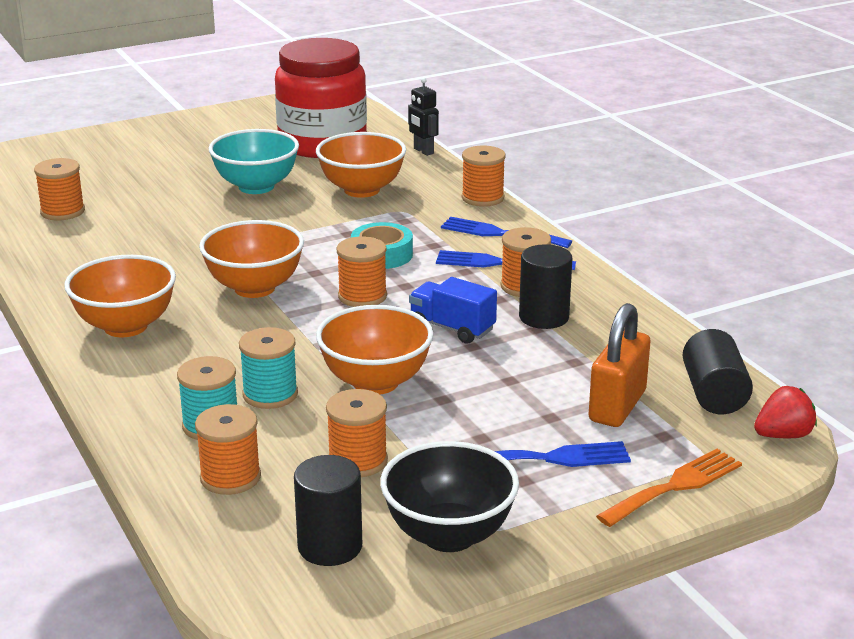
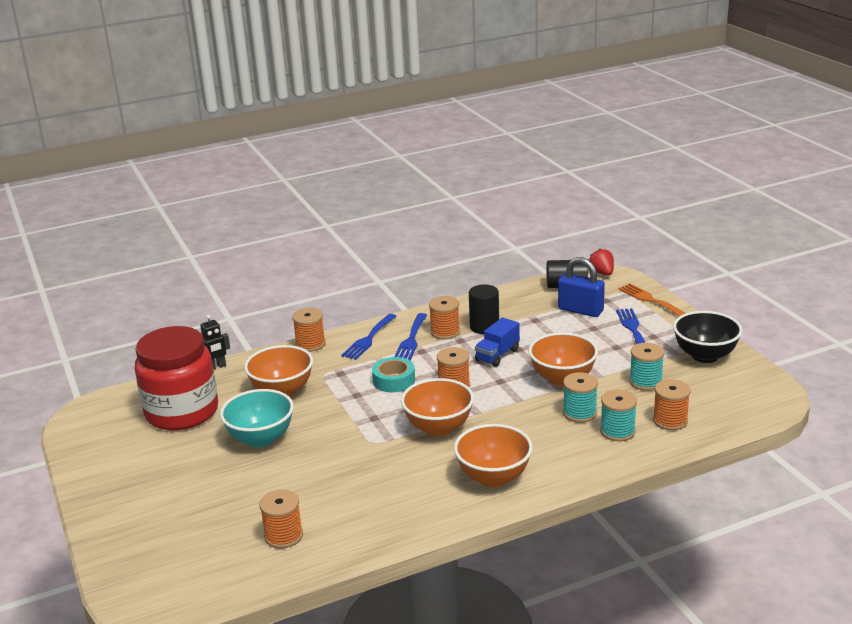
camera: 85 degrees left, 0 degrees up
(330, 546) = (724, 387): black cylinder -> none
(357, 461) = (645, 382): orange spool -> turquoise spool
(617, 406) = (580, 310): orange padlock -> blue padlock

